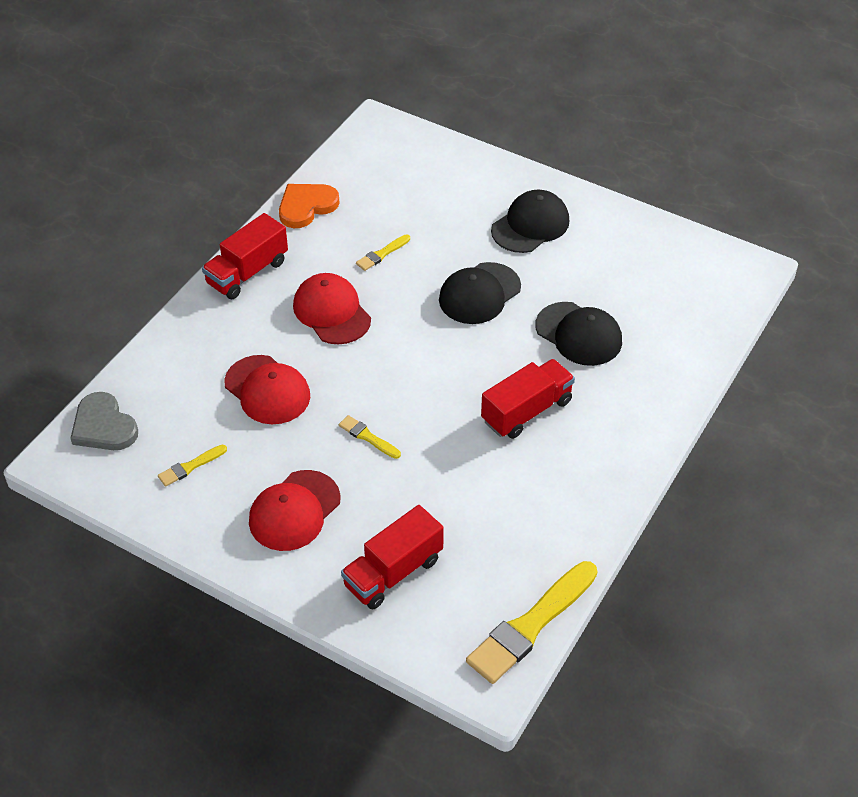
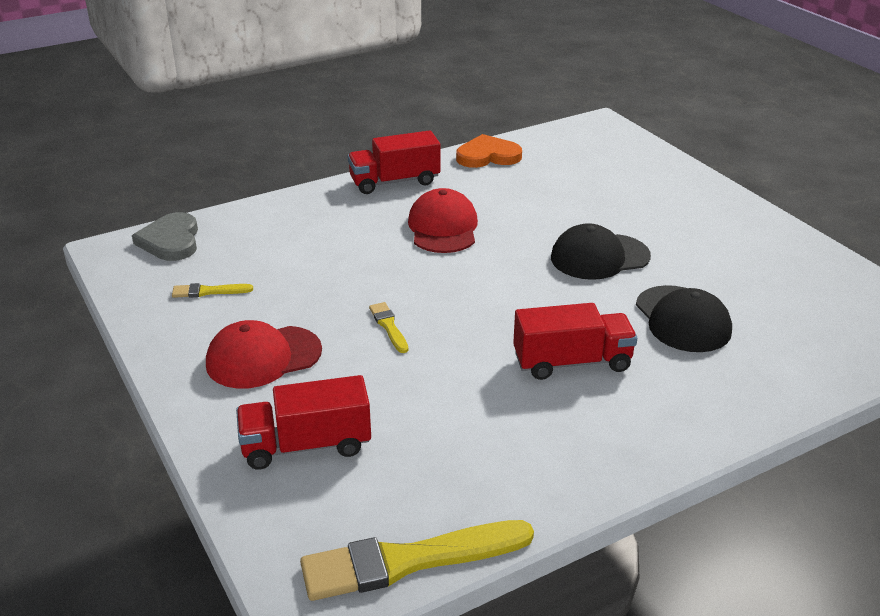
camera: 30 degrees right, 15 degrees down
(267, 390) = (331, 262): red cap -> none
(382, 254) = (527, 203): yellow brush -> none
(530, 225) = (695, 224): black cap -> none

